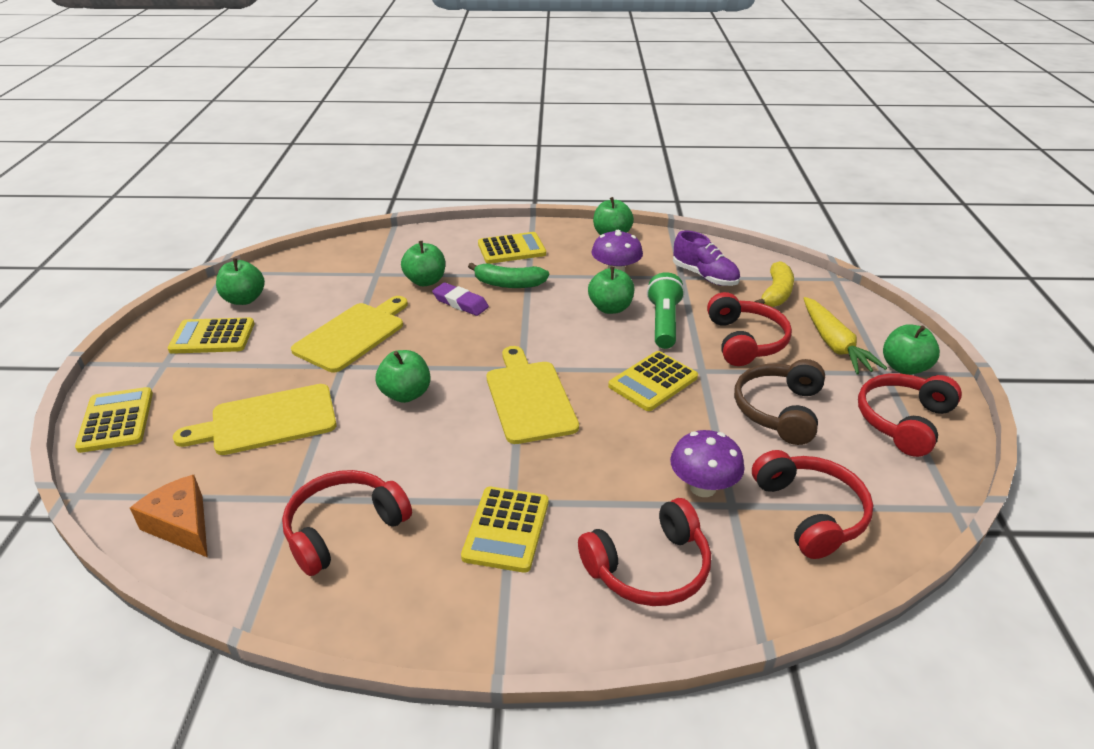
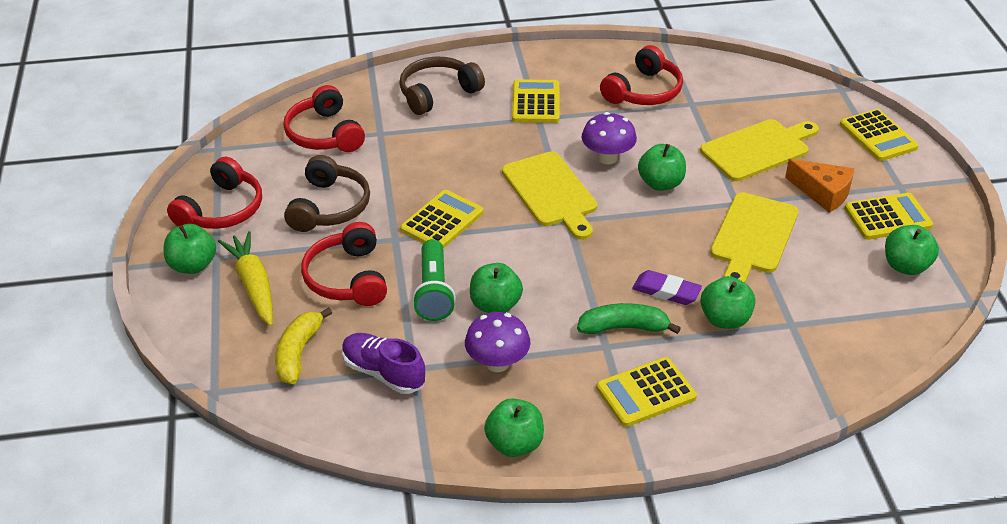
camera: 170 degrees right, 5 degrees up
(182, 525) = (751, 82): orange cheese -> orange cheese (823, 193)
(649, 568) = (437, 93): red headphones -> brown headphones
(703, 487) = (400, 141): purple mushroom -> purple mushroom (607, 158)

